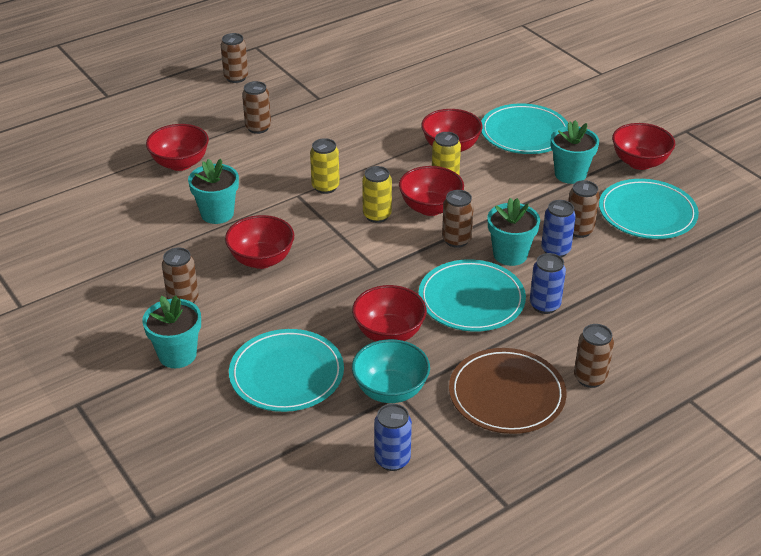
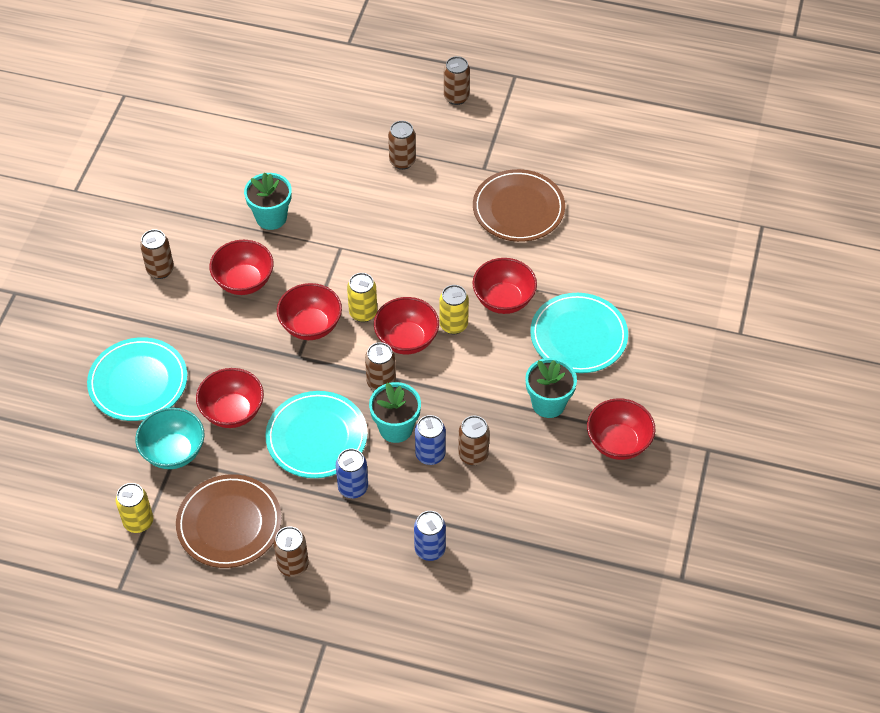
camera: 50 degrees right, 15 degrees up
(177, 355) = (104, 309): turquoise flower pot -> none
(180, 163) = (309, 151): red bowl -> red bowl (311, 326)
(325, 187) = (367, 257): yellow can -> yellow can (138, 522)
(376, 102) = (518, 209): none -> brown plate
(392, 460) = (107, 497): blue can -> blue can (430, 549)
(647, 213) = (545, 489): turquoise plate -> none

